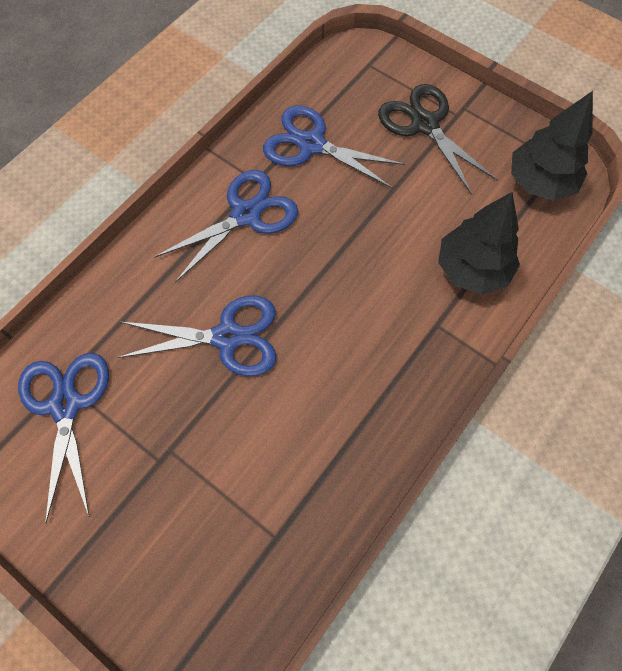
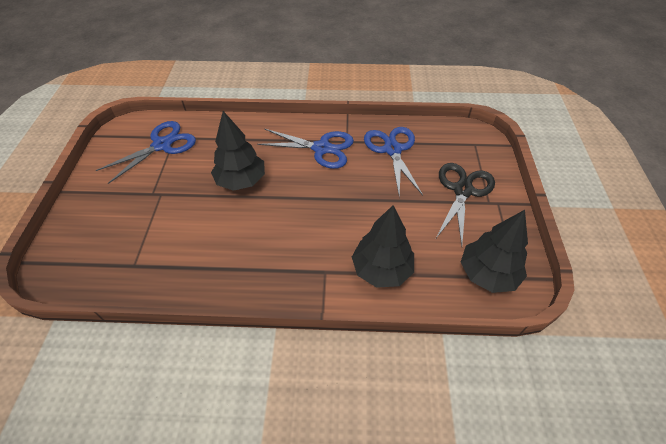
camera: 55 degrees right, 15 degrees down
(227, 337) = (241, 181): blue scissors -> black tree

